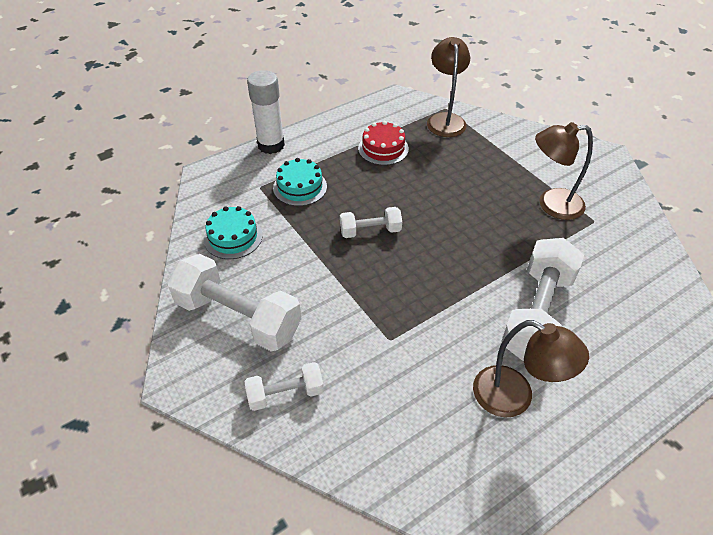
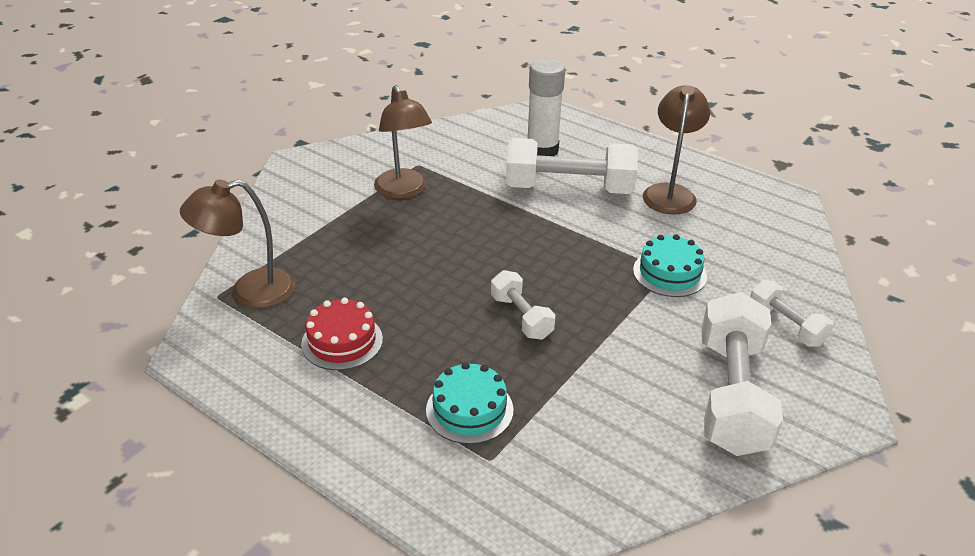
camera: 110 degrees left, 10 degrees down
(233, 237) = (611, 451): turquoise cake -> turquoise cake (669, 273)
(271, 145) = (377, 482): white glue stick -> white glue stick (542, 150)

